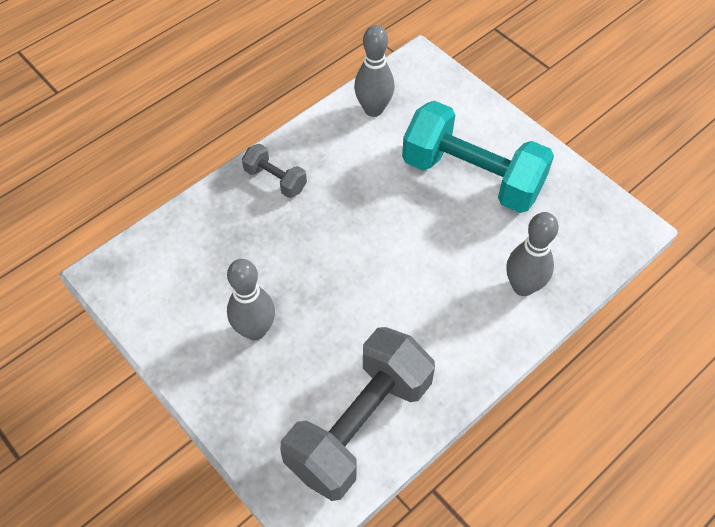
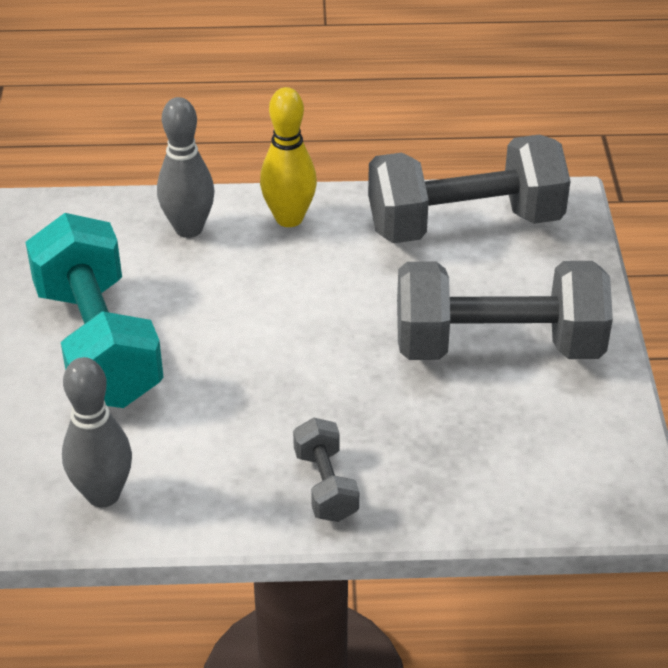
camera: 140 degrees left, 15 degrees down
(255, 330) = (497, 346): grey bowling pin -> grey dumbbell
(475, 341) = (289, 218): none -> yellow bowling pin

